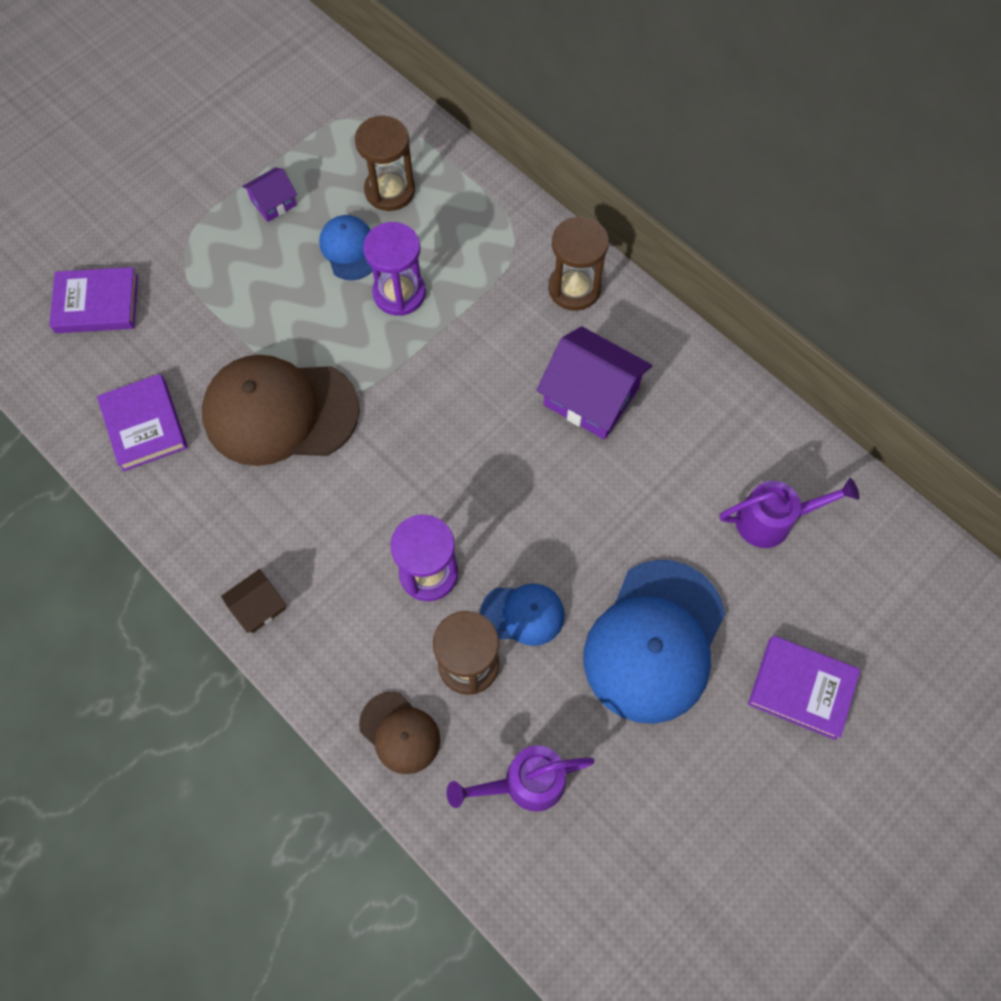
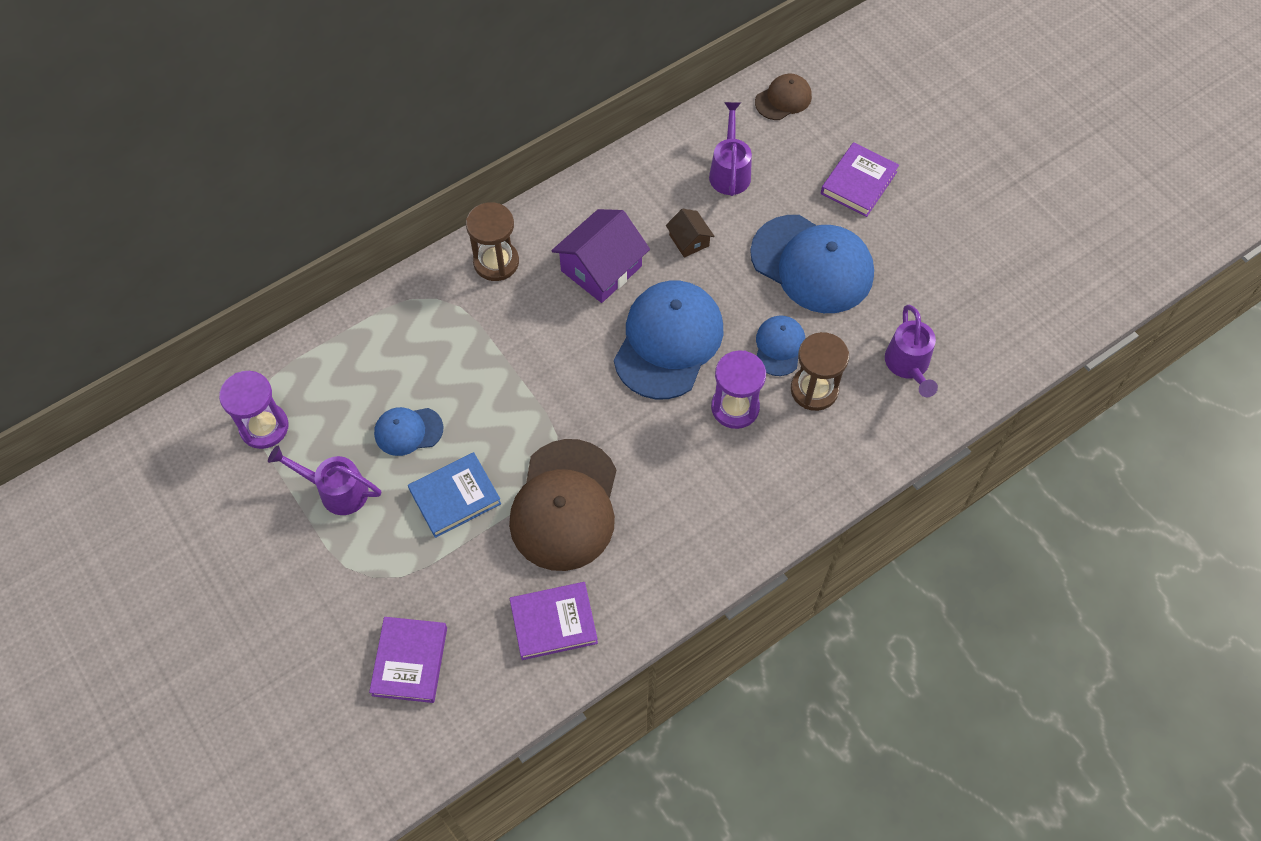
camera: 80 degrees left, 5 degrees down
(258, 606) = (744, 538): brown house -> brown house (689, 240)
(273, 203) = (336, 491): purple house -> purple watering can
(278, 307) = (455, 497): none -> blue book
(390, 190) = (353, 389): brown hourglass -> none
(399, 293) = (466, 395): purple hourglass -> purple hourglass (264, 427)
(400, 732) = (862, 445): brown cap -> brown cap (783, 99)
(505, 485) = (668, 341): none -> blue cap

